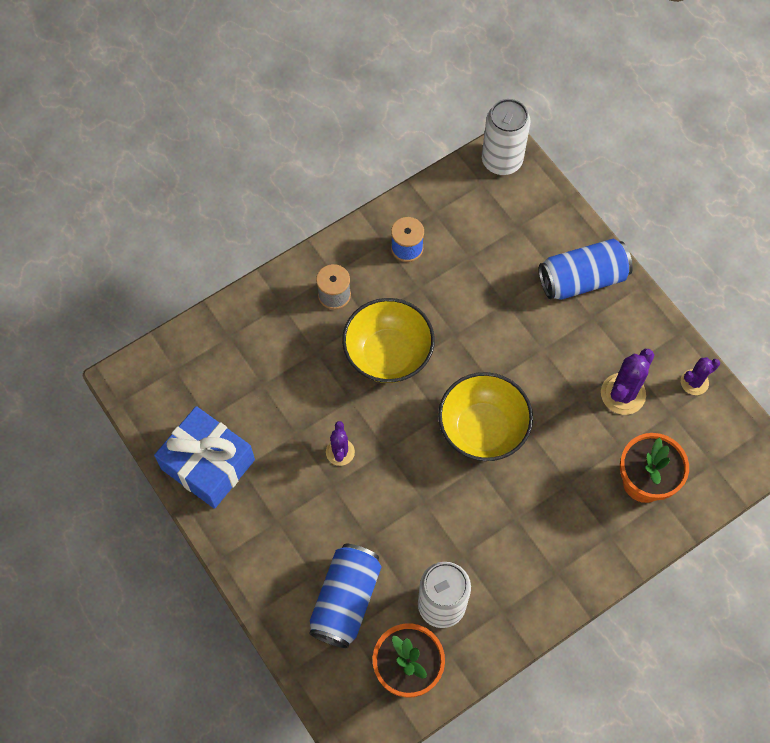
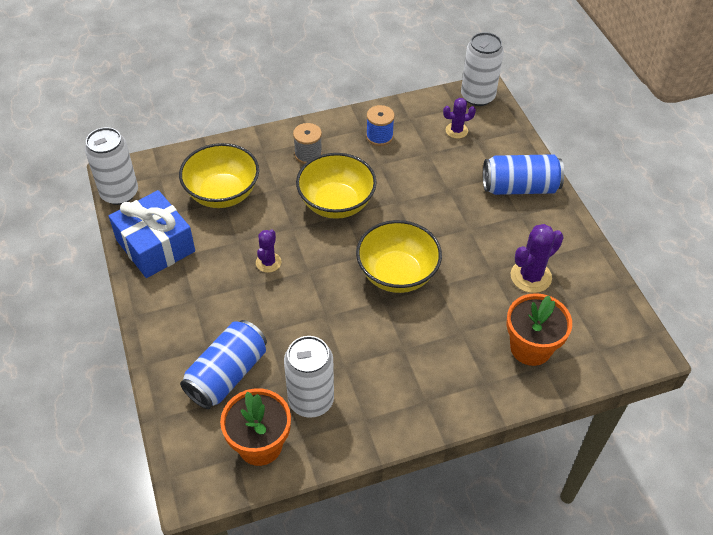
camera: 15 degrees right, 15 degrees down
(138, 405) = (119, 193): none -> white can
(256, 375) = (222, 193): none -> yellow bowl
(694, 382) = (598, 282): purple cactus -> purple cactus (456, 130)

